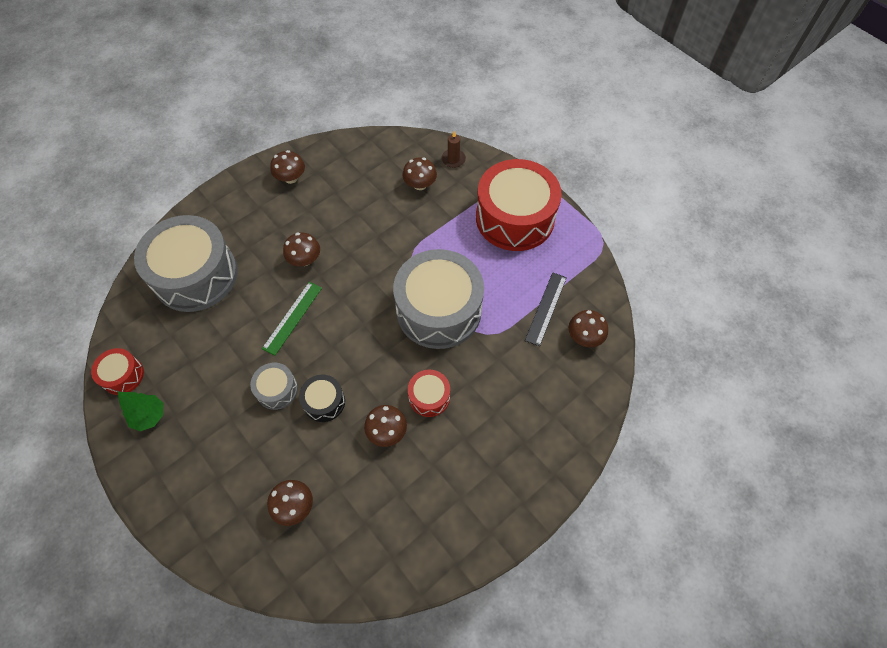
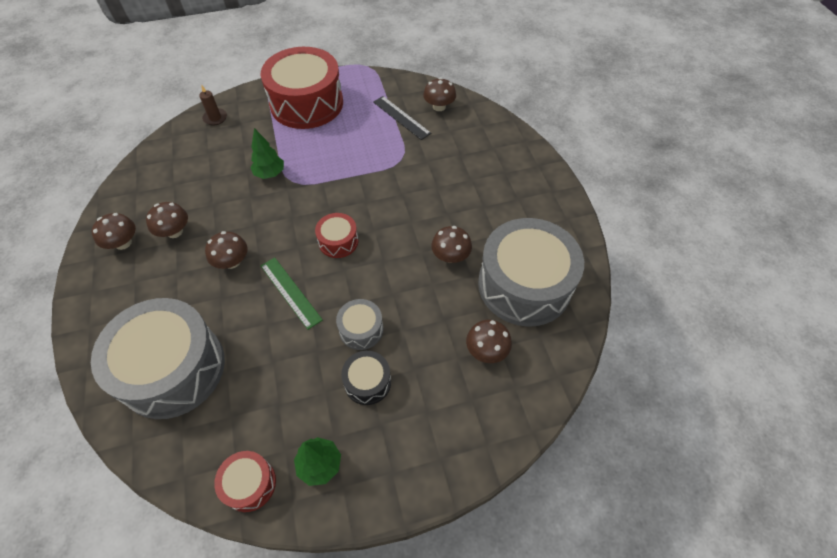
camera: 65 degrees left, 5 degrees down
(324, 402) = (396, 294): black drum -> black drum (367, 382)
(410, 235) = (270, 174): none -> green tree
(420, 184) = (221, 149): brown mushroom -> brown mushroom (174, 231)
(429, 397) = (435, 216): red drum -> red drum (338, 241)
(438, 310) = (358, 181): grey drum -> grey drum (524, 285)

